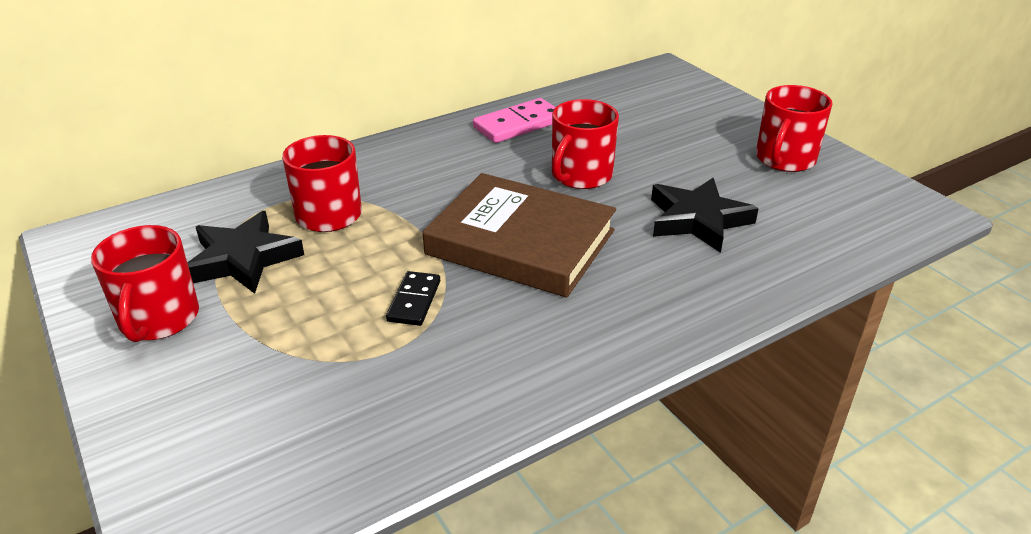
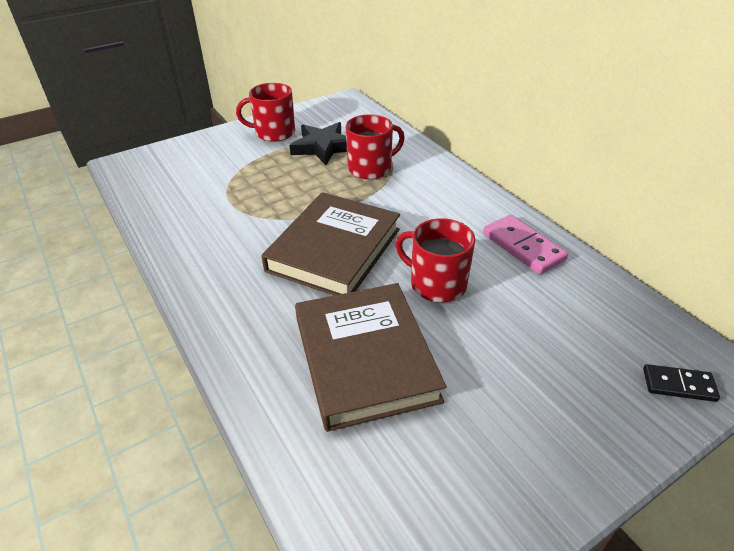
camera: 90 degrees right, 5 degrees up
(414, 301) = (273, 207): black domino -> black domino (678, 385)
(698, 220) = (365, 358): black star -> brown book
(784, 159) = (502, 461): red mug -> none

